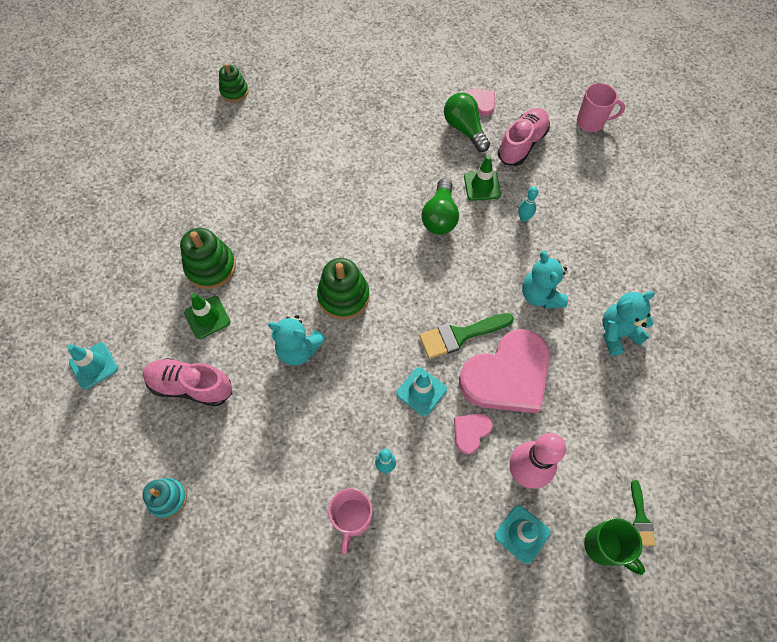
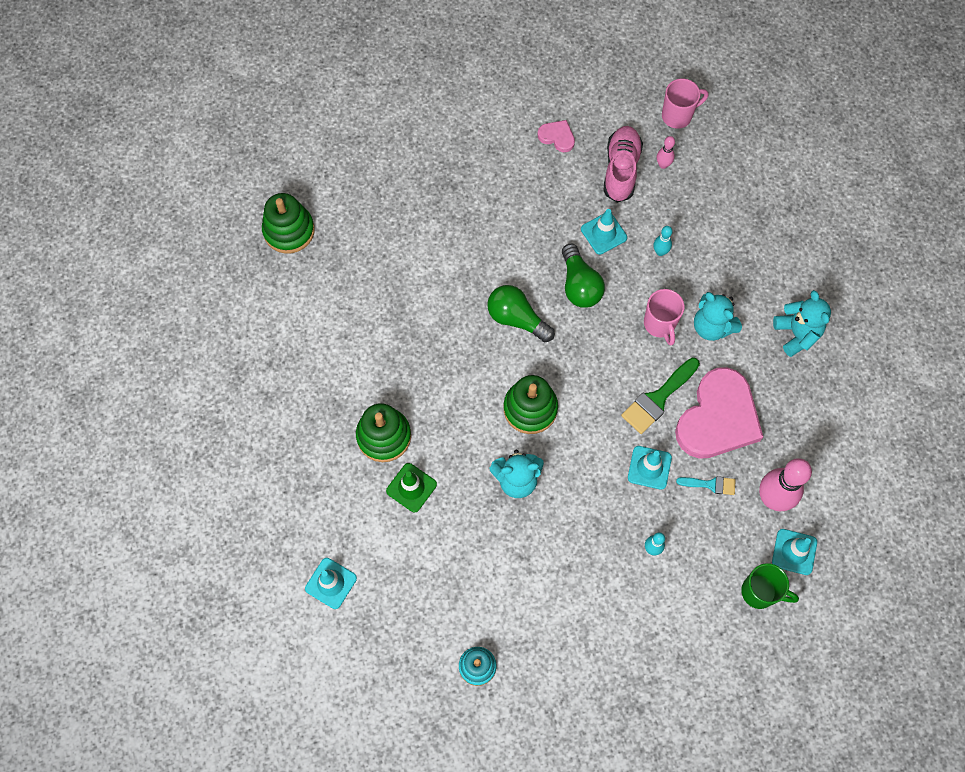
camera: 25 degrees left, 5 degrees up
(191, 386) = (436, 559): pink shoe -> none
(234, 92) = (289, 231): green stacking toy -> green stacking toy, size x1.55
(352, 519) = (647, 607): pink mug -> pink mug (660, 324)
(464, 129) = (556, 176): green light bulb -> green light bulb (517, 319)
(471, 432) = (710, 484): pink heart -> turquoise brush
(482, 185) = (603, 233): green traffic cone -> turquoise traffic cone
(560, 153) = (663, 165): none -> pink bowling pin
(603, 547) = (864, 531): green mug -> green mug (760, 592)
(617, 333) = (797, 334): turquoise teddy bear -> turquoise teddy bear turned 120 degrees clockwise
(640, 518) = (883, 493): green brush -> none

